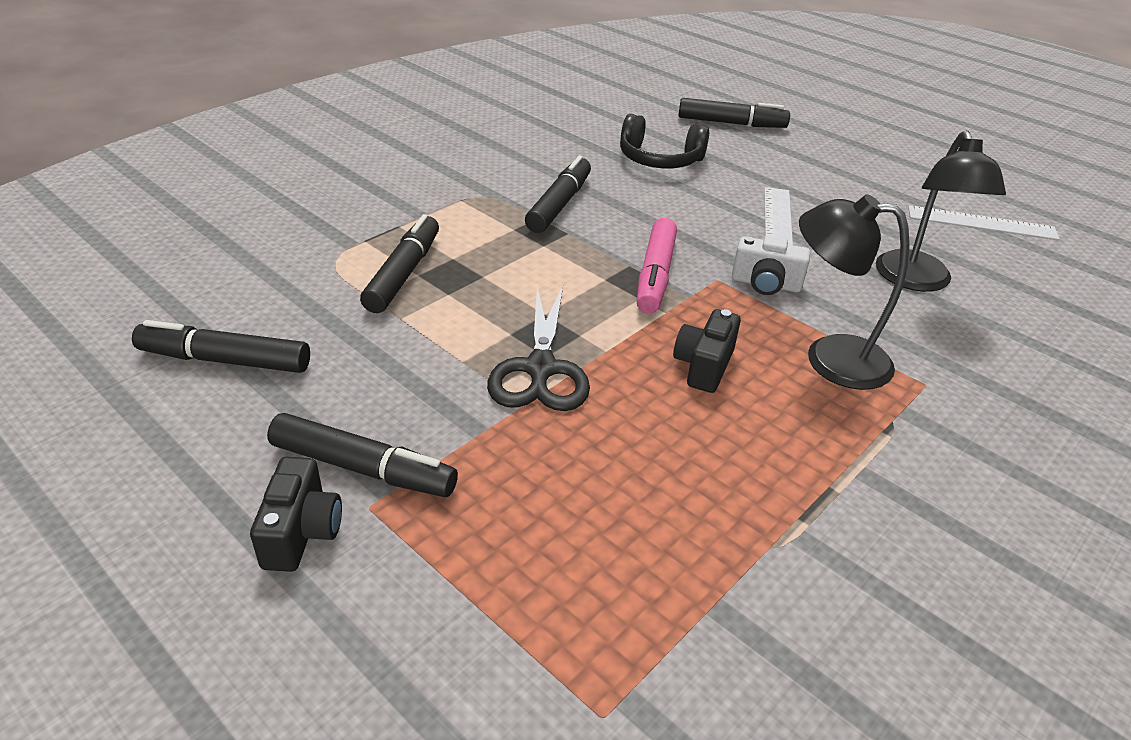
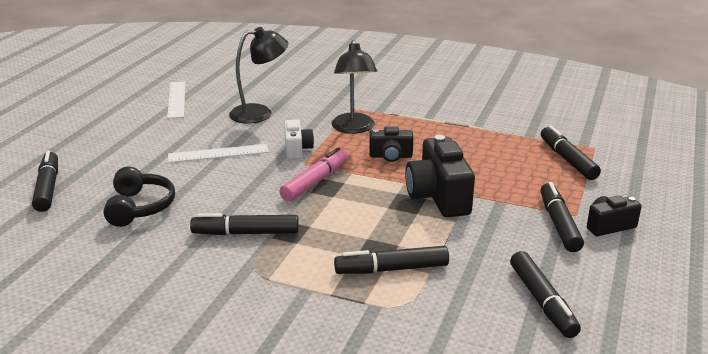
camera: 110 degrees left, 10 degrees down
(540, 369) = (438, 197): black scissors -> black camera
(570, 616) = (567, 160): none -> black marker
(655, 275) = (315, 182): pink marker -> pink marker turned 45 degrees counterclockwise

